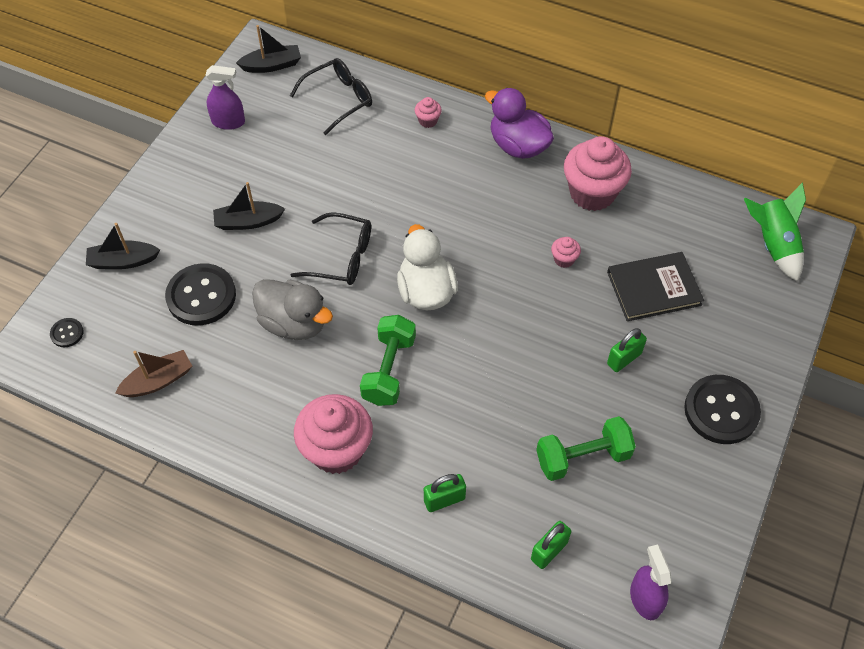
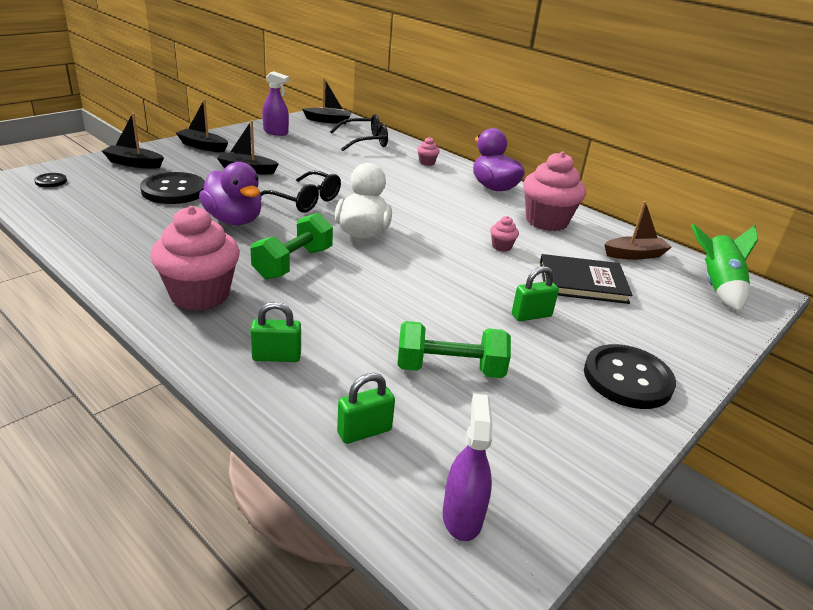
camera: 15 degrees right, 25 degrees down
(158, 381) = (90, 219): brown boat -> brown boat (634, 255)
(170, 192) = (203, 146): none -> black boat
(294, 323) = (234, 220): grey duck -> purple duck

